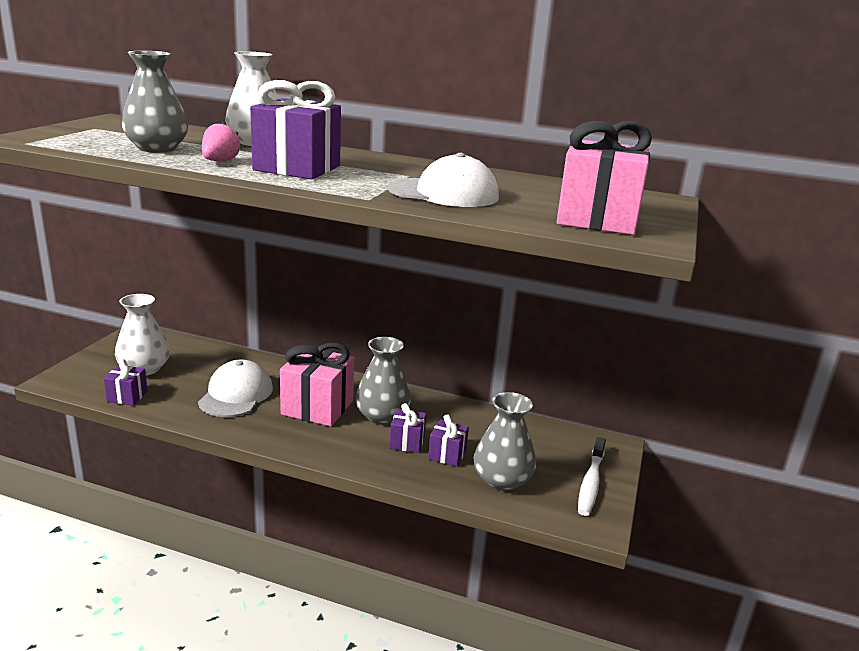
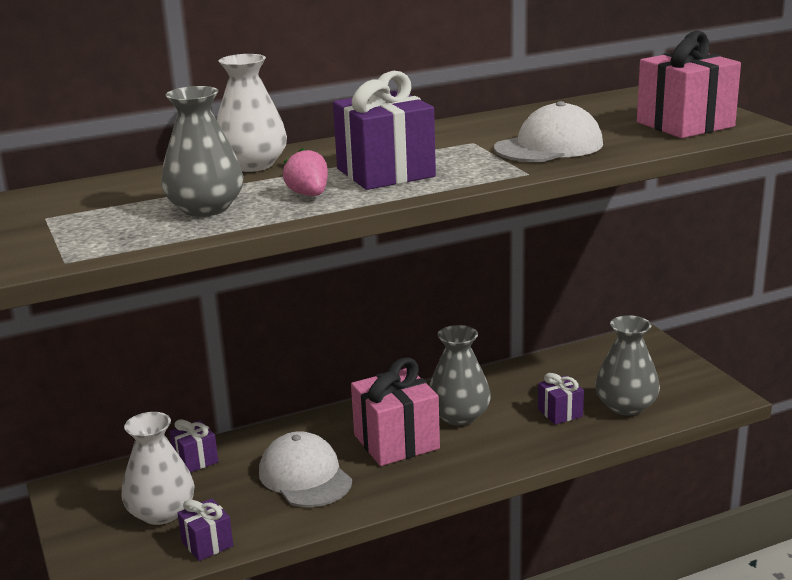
camera: 40 degrees left, 0 degrees up
(407, 442) = (517, 423): purple gift -> purple gift (195, 460)
(590, 483) = (676, 372): white toothbrush -> none

